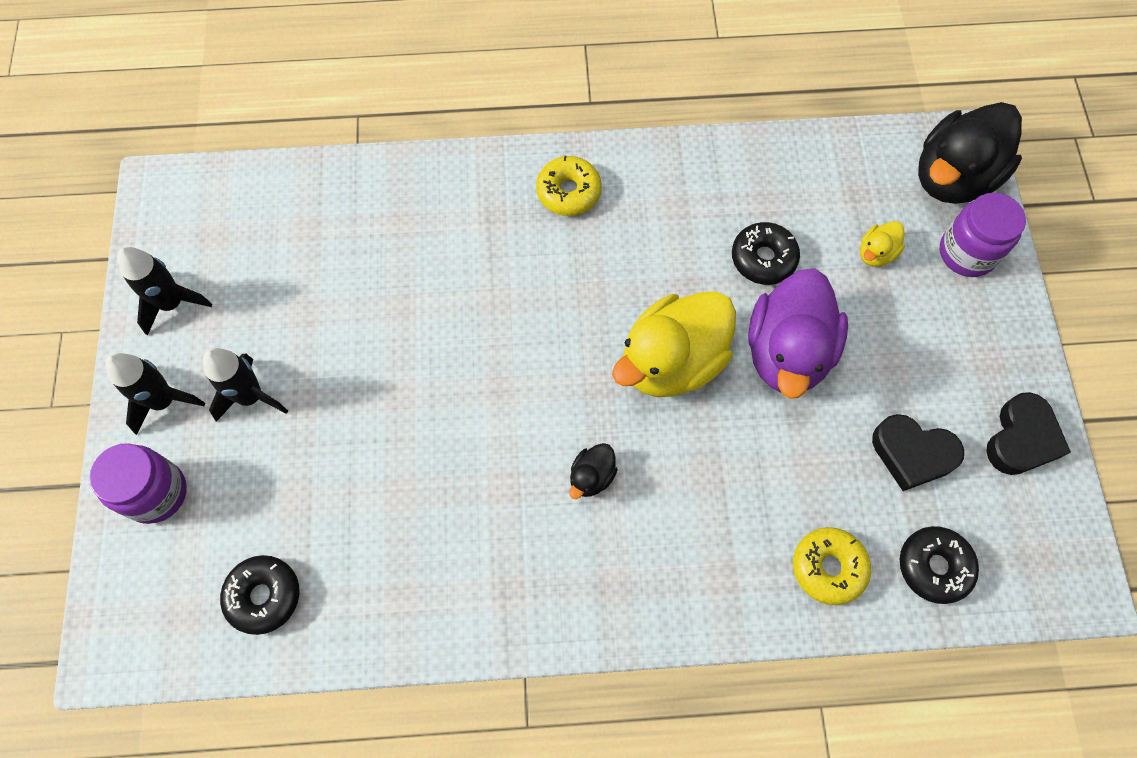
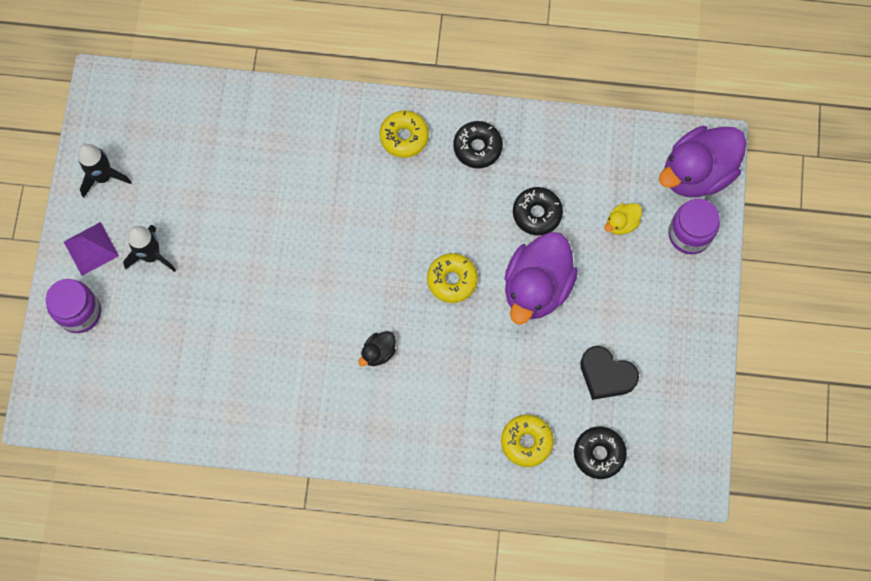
camera: 10 degrees right, 5 degrees up
(164, 401) = (91, 248): black rocket -> purple pyramid
(264, 596) = (144, 394): black donut -> black donut (477, 147)
(671, 362) = (452, 280): yellow duck -> yellow donut
(953, 177) = (697, 173): black duck -> purple duck
(1021, 439) = (686, 378): black heart -> none

